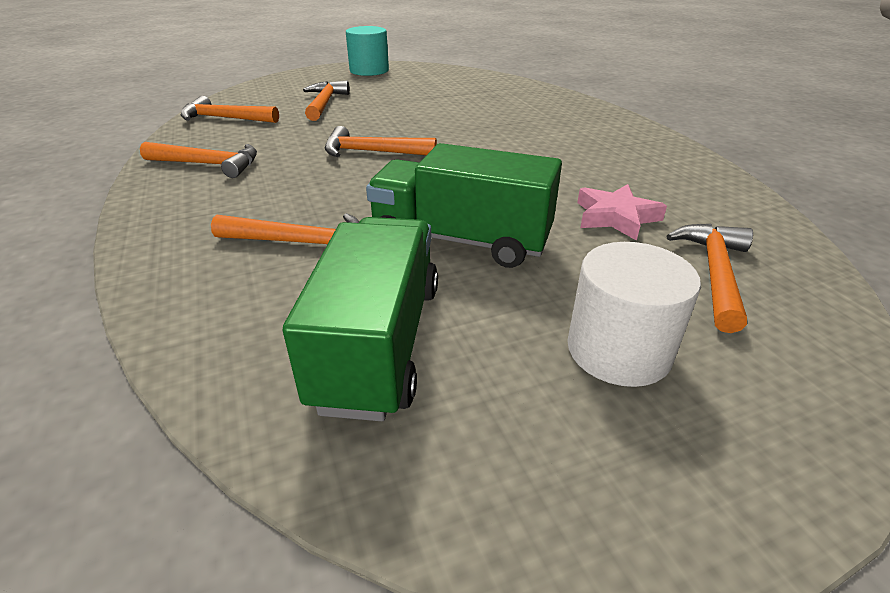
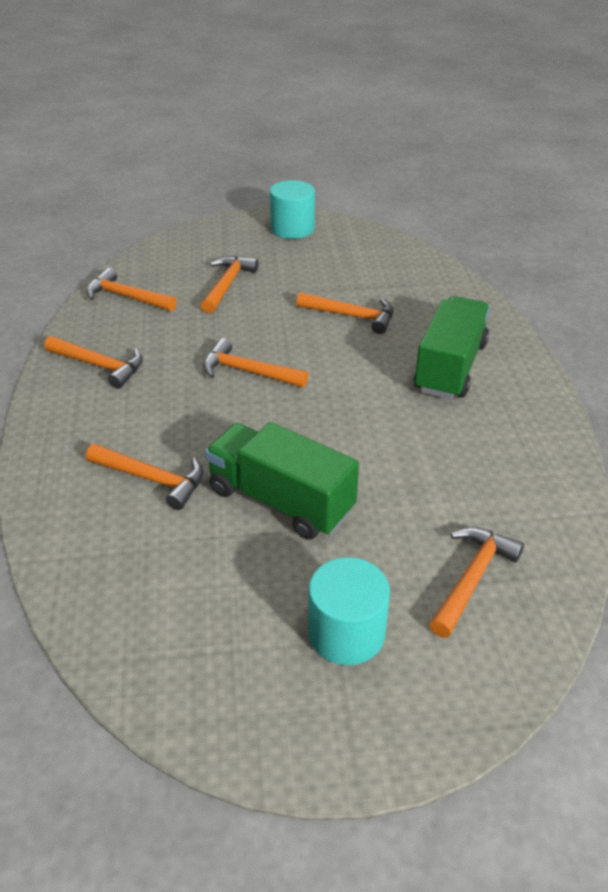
camera: 15 degrees right, 5 degrees up
(379, 343) = (180, 589): green truck -> green truck (450, 367)
(452, 110) = (352, 316): none -> orange hammer
(616, 217) = (429, 499): pink star -> none
(618, 350) = (346, 633): white cylinder -> turquoise cylinder

